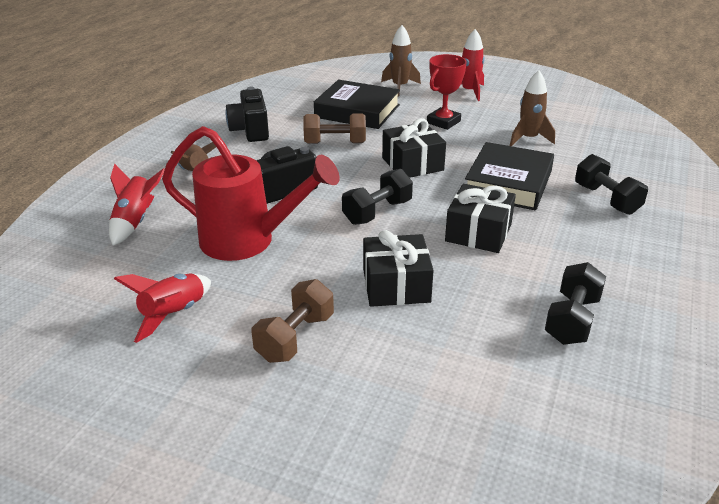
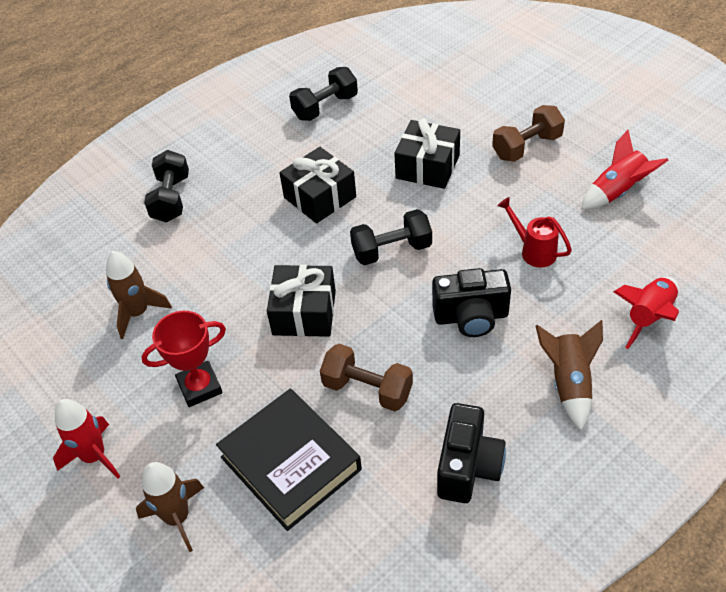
camera: 150 degrees left, 15 degrees up
(249, 241) = (533, 250): red watering can -> red watering can, size x0.47
(508, 183) = (234, 248): black book -> none

